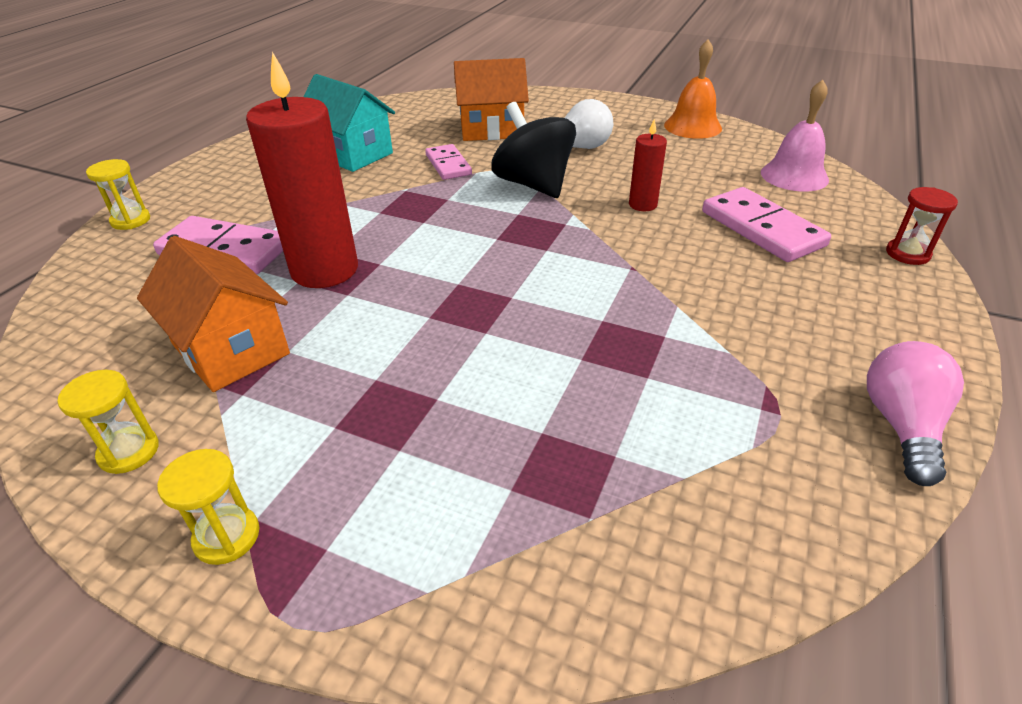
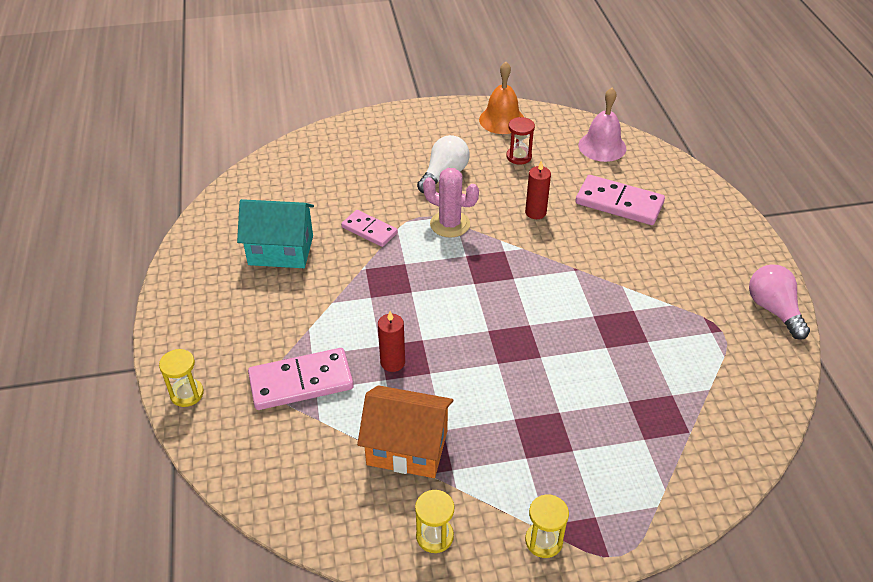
camera: 35 degrees left, 5 degrees up
(324, 270) = (392, 362): red candle -> red candle, size x0.48
(491, 129) = (361, 179): orange house -> none
(533, 185) = (450, 224): black spinning top -> pink cactus
(907, 254) = (705, 190): red hourglass -> red hourglass (519, 156)

